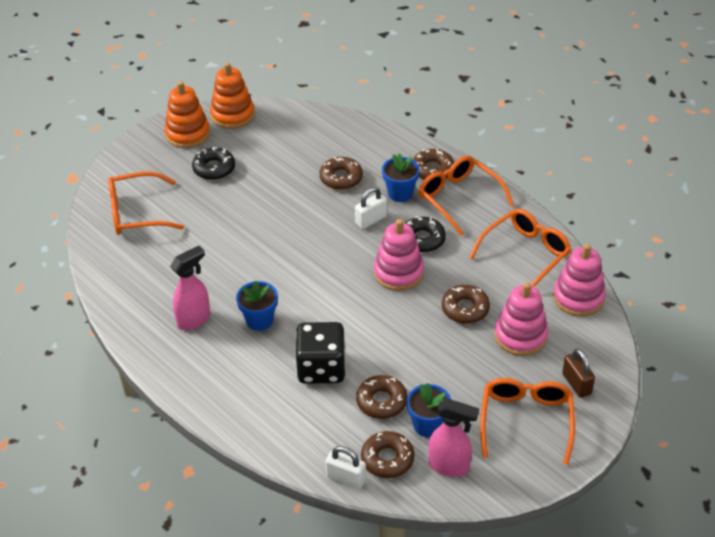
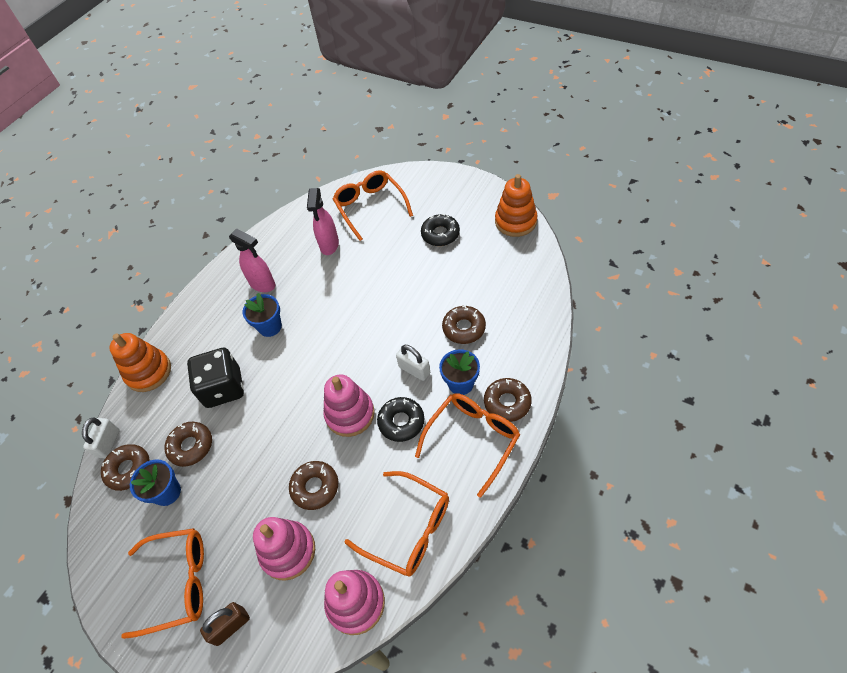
camera: 80 degrees right, 10 degrees up
(187, 134) = (476, 202): orange stacking toy -> orange stacking toy (148, 372)
(449, 466) = (122, 523): pink spray bottle -> pink spray bottle (329, 245)

